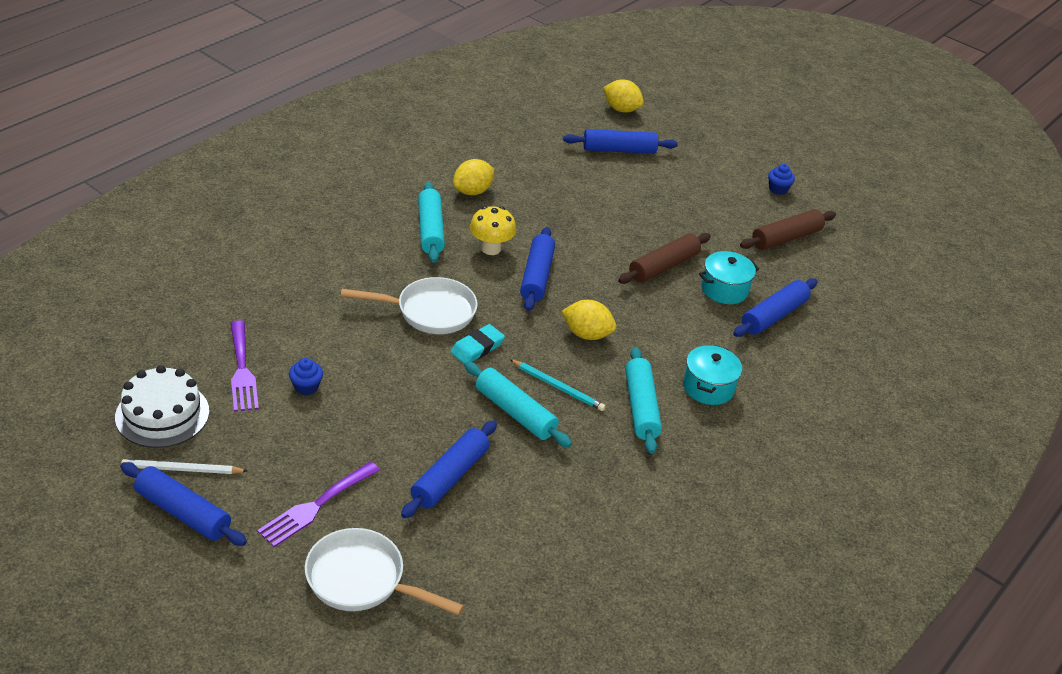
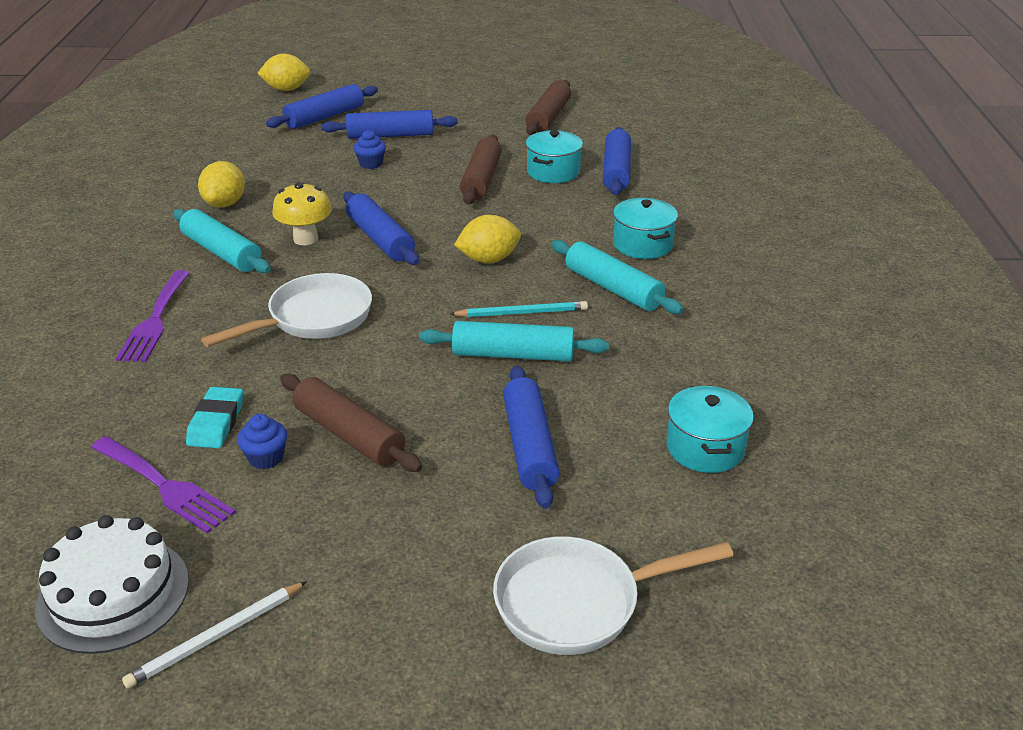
camera: 35 degrees left, 5 degrees down
(183, 513) = (278, 684): blue rolling pin -> blue rolling pin (390, 135)
(316, 506) = (430, 565): purple fork -> purple fork (155, 320)
(362, 402) = (349, 435): none -> brown rolling pin
(477, 348) = (403, 323): turquoise eraser -> turquoise eraser (216, 422)
(549, 550) = (705, 448): none -> turquoise pot
(778, 189) = (495, 89): blue cupcake -> blue cupcake (371, 164)

